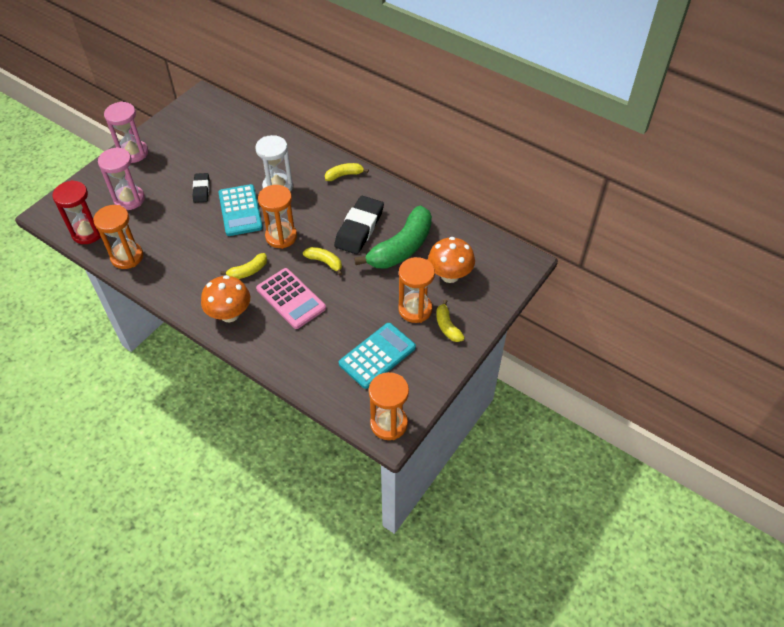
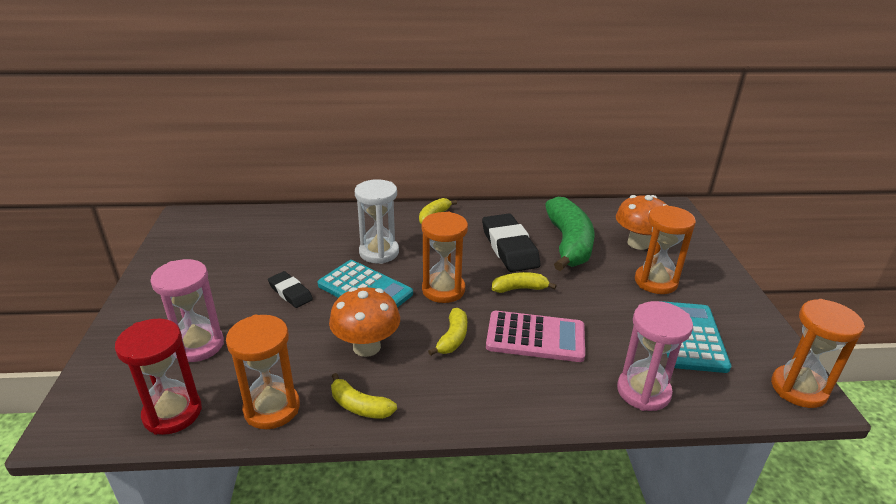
camera: 40 degrees left, 20 degrees down
(133, 153) = (148, 298): pink hourglass -> pink hourglass (643, 391)
(229, 314) = (492, 391): orange mushroom -> orange mushroom (366, 347)
(447, 326) = (700, 280): yellow banana -> yellow banana (359, 406)

